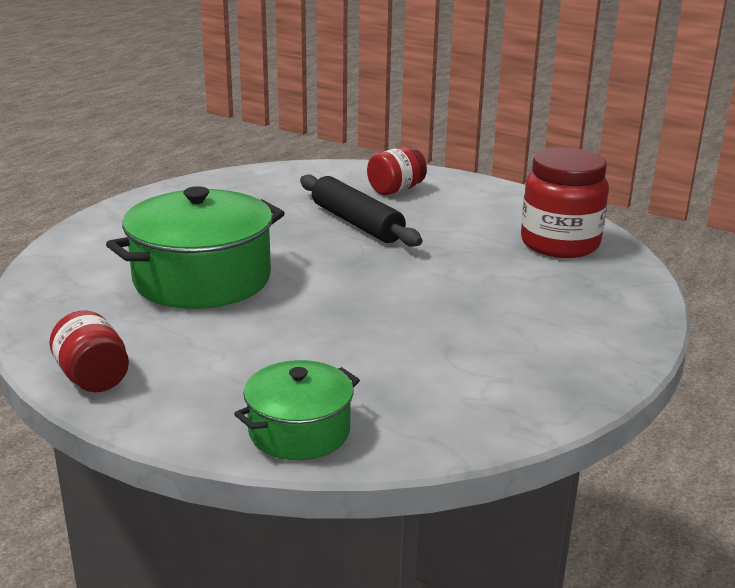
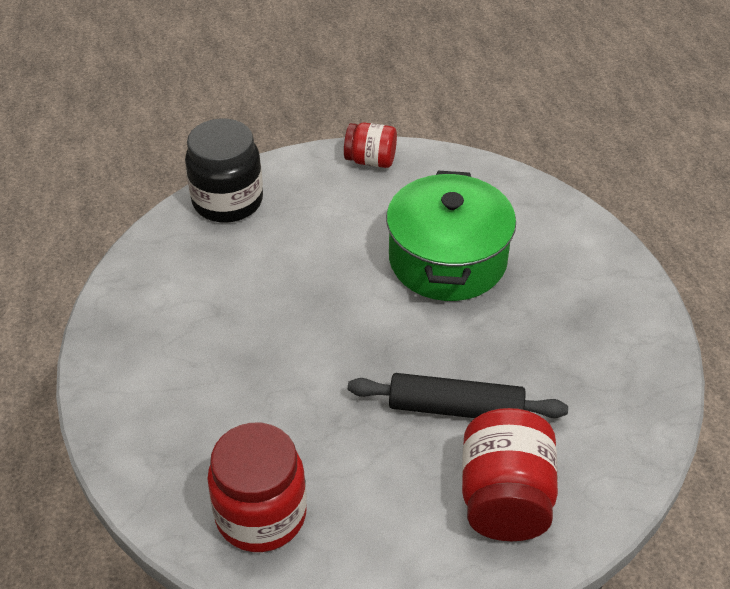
camera: 135 degrees right, 20 degrees up
(299, 431) = (227, 201): green pot -> black jar
(395, 190) = (505, 499): red jar -> red jar, size x1.67

